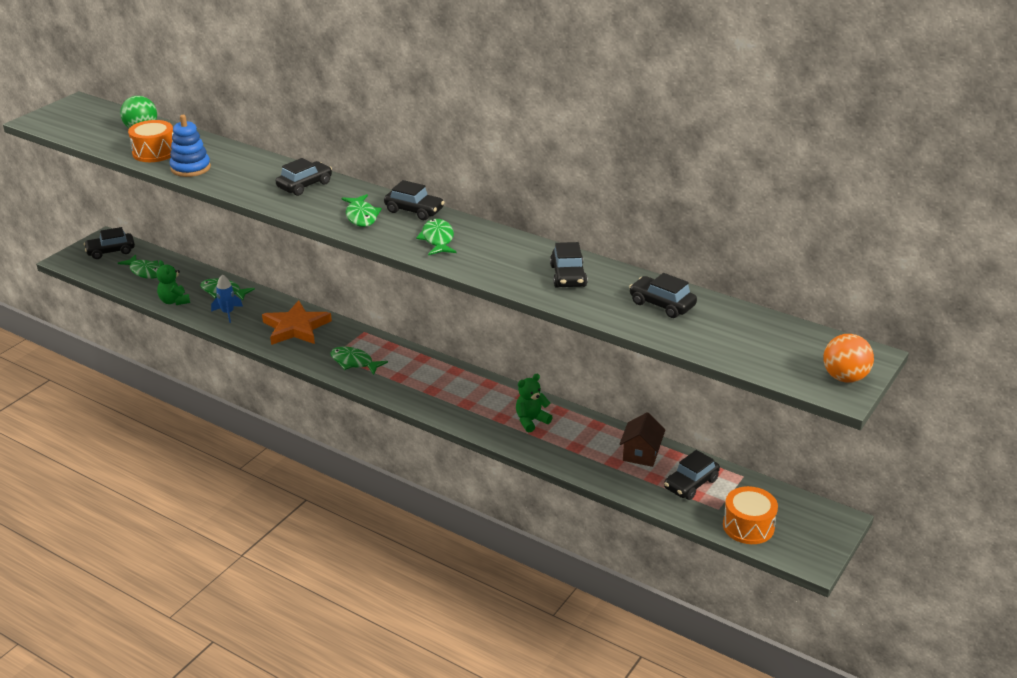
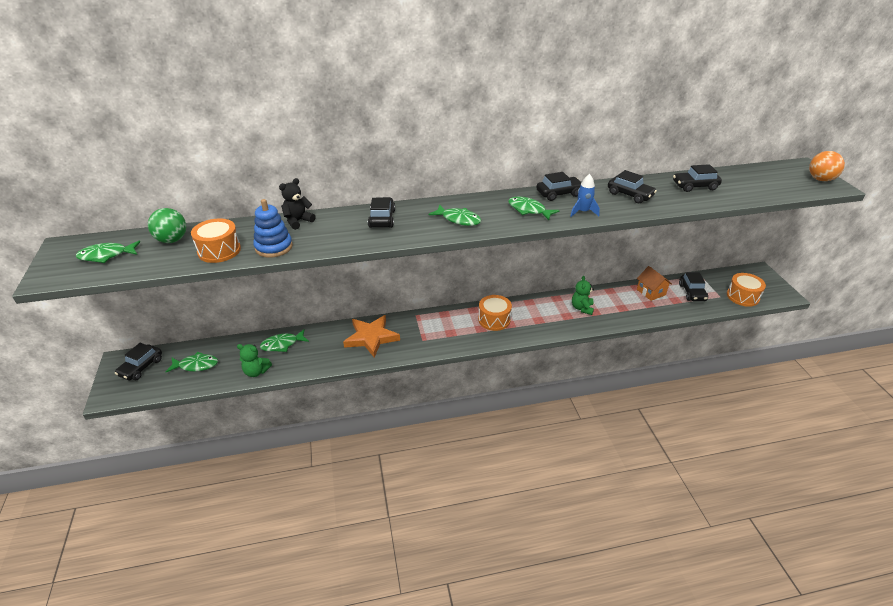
camera: 45 degrees left, 5 degrees up
(228, 313) = (310, 356): blue rocket -> blue rocket (583, 212)
(243, 156) = (298, 221): none -> black teddy bear
(354, 362) = (442, 336): green fish -> green fish (106, 255)
(414, 211) = (480, 201): black car -> black car (559, 194)
(425, 378) = (494, 320): none -> orange drum
(641, 454) = (651, 292): brown house -> orange house

